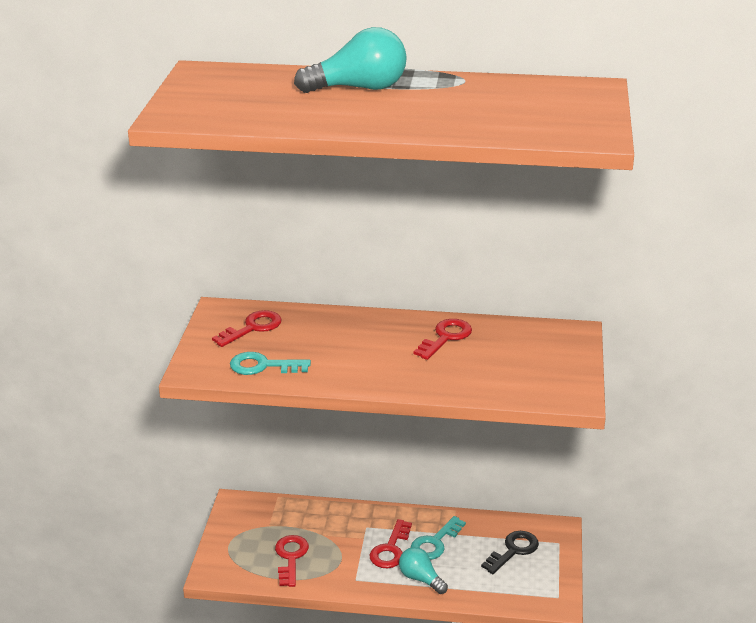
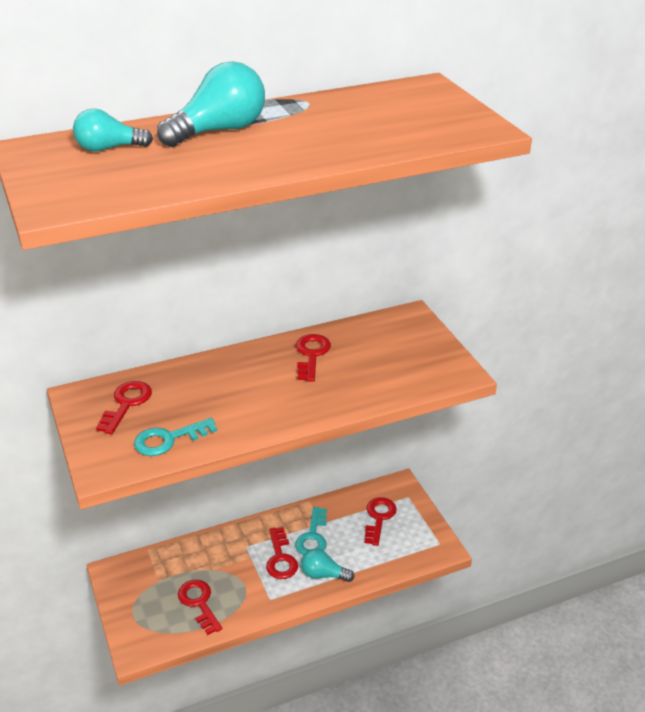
camera: 30 degrees left, 5 degrees up
(257, 84) = (109, 148): none -> turquoise light bulb
(513, 550) = (379, 518): black key -> red key

